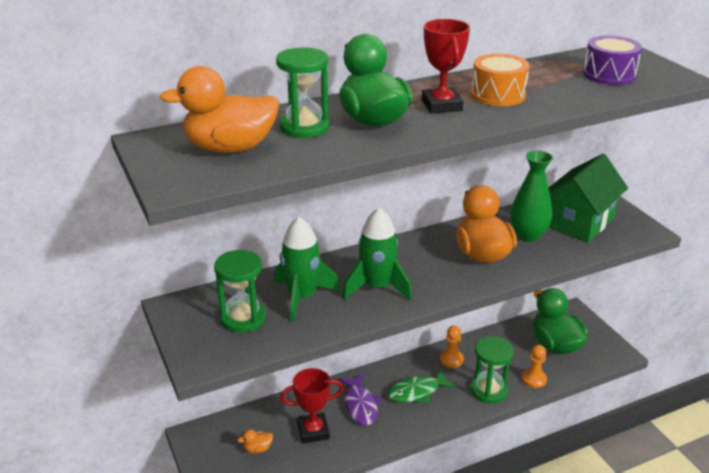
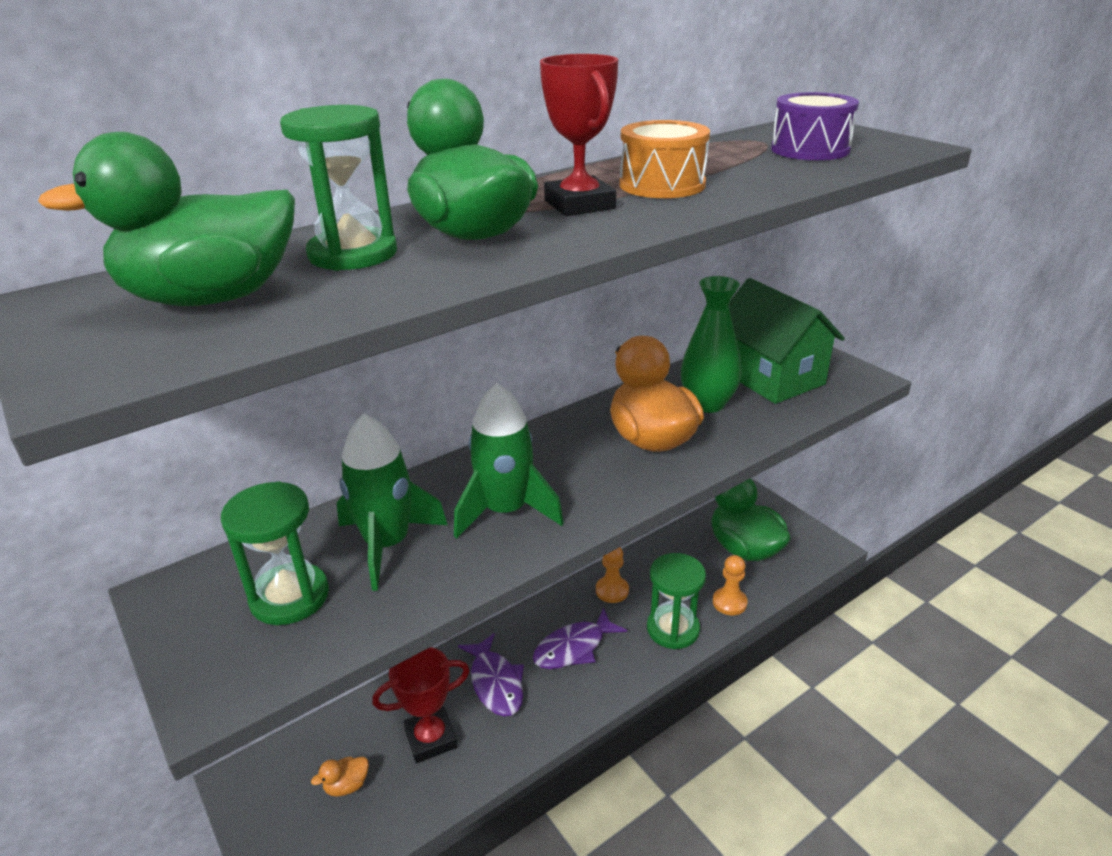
camera: 10 degrees left, 0 degrees up
(230, 148) = (212, 298): orange duck -> green duck
(417, 392) = (574, 648): green fish -> purple fish
(579, 221) = (770, 376): green house -> green house turned 60 degrees counterclockwise

